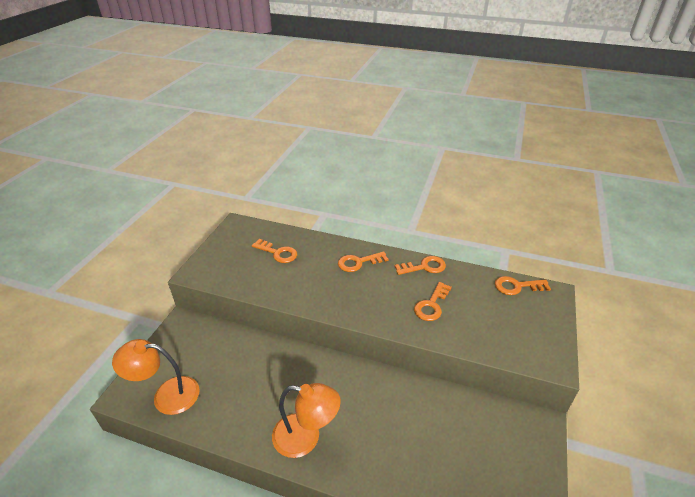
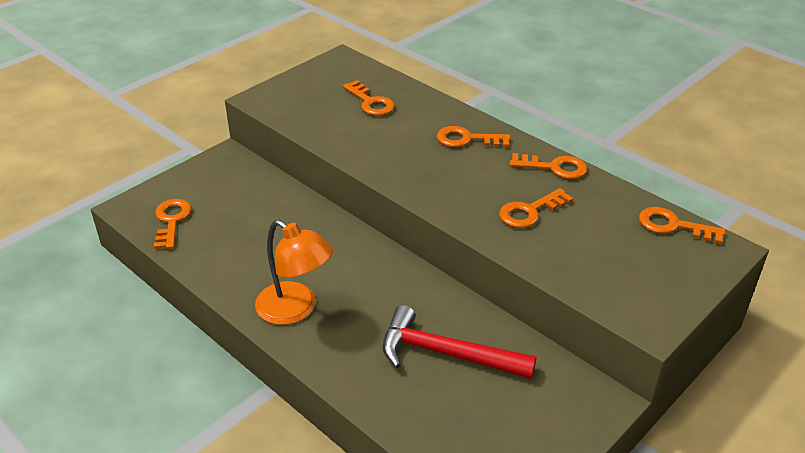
camera: 25 degrees right, 0 degrees up
(167, 395) = (171, 221): orange lamp -> orange key
(429, 430) = (446, 354): none -> red hammer

